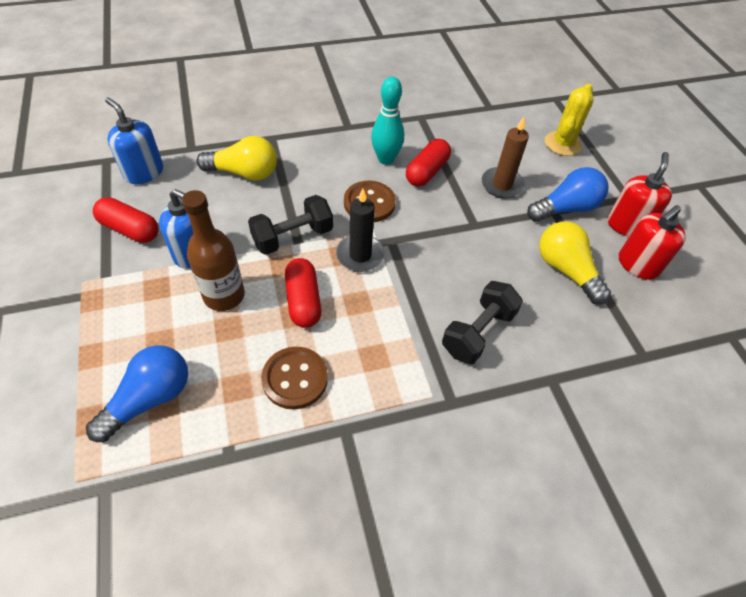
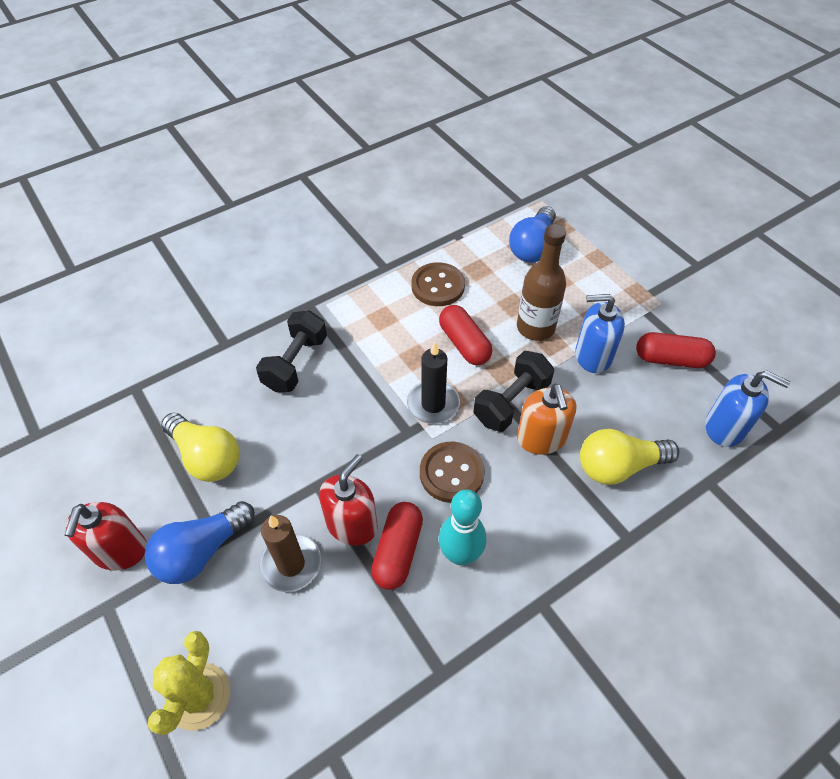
camera: 165 degrees right, 0 degrees up
(287, 205) = (541, 438): none -> orange soap dispenser
(637, 264) = (118, 492): red soap dispenser -> red soap dispenser (352, 524)

